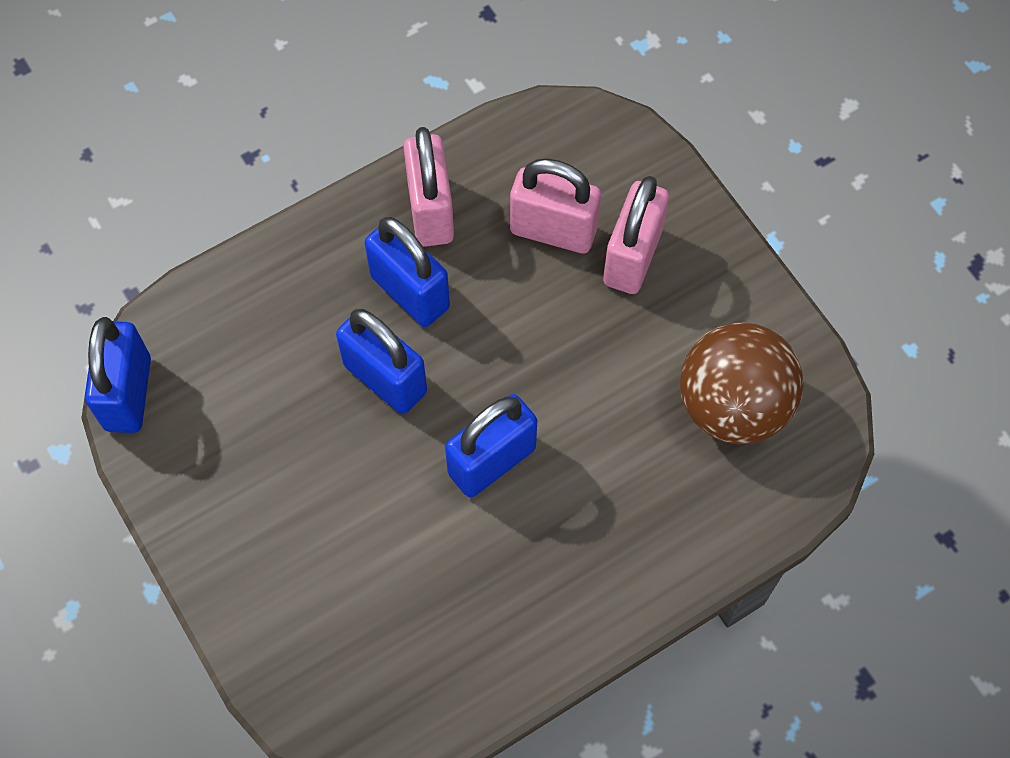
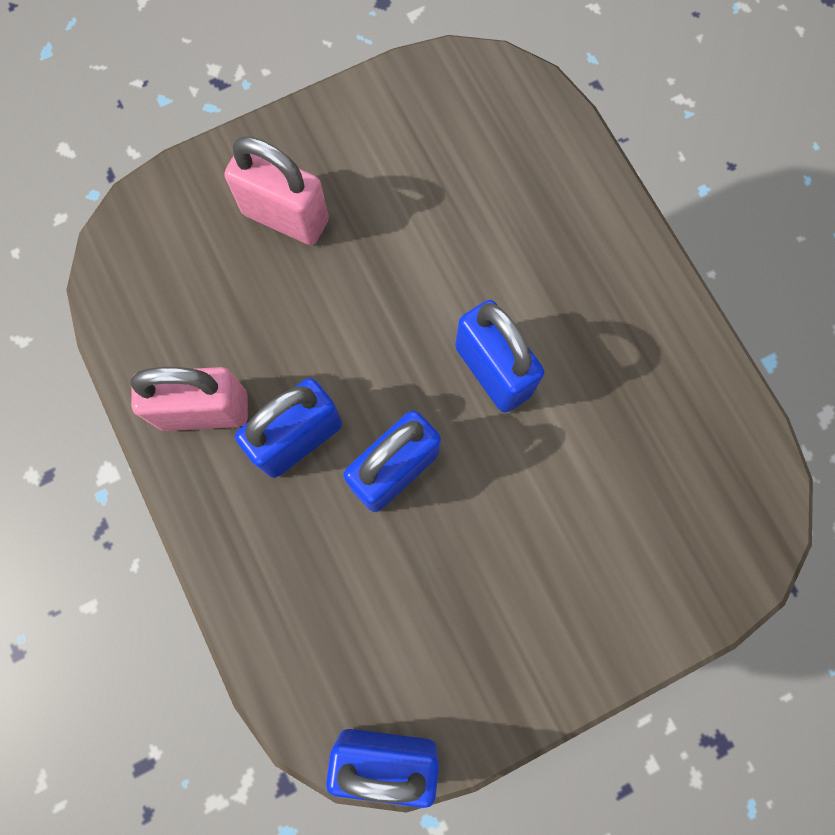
camera: 85 degrees left, 10 degrees up
(553, 230) = (245, 289): pink padlock -> none
(733, 405) = (452, 146): brown ball -> none

